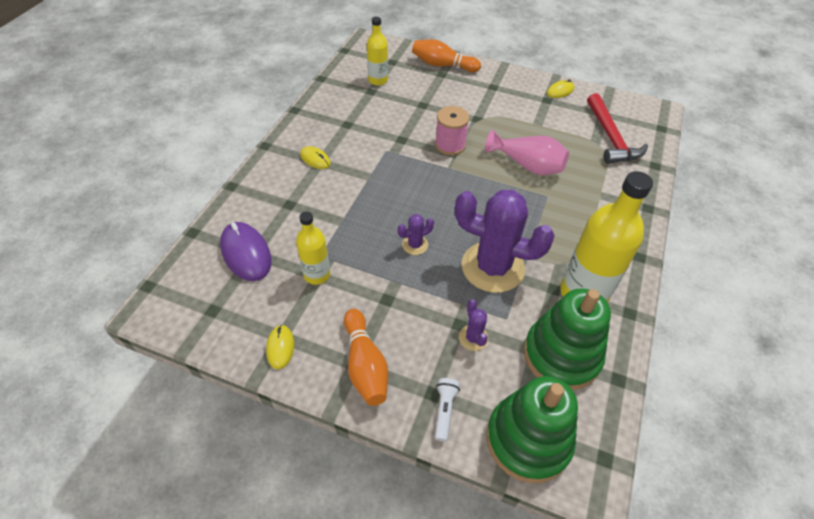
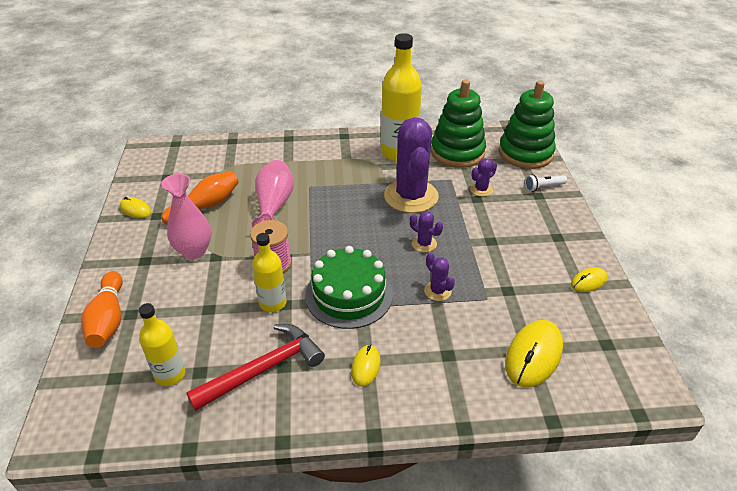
camera: 115 degrees left, 10 degrees down
(246, 253) = (533, 355): purple mouse -> yellow mouse
(317, 274) = (508, 291): yellow bottle -> yellow bottle (273, 303)
(352, 227) = (437, 291): none -> purple cactus
(365, 365) = (552, 231): orange bowling pin -> orange bowling pin (205, 206)
(387, 174) = (349, 294): none -> green cake
(490, 110) = (194, 251): none -> pink vase
(610, 137) = (204, 167): red hammer -> red hammer (263, 369)

